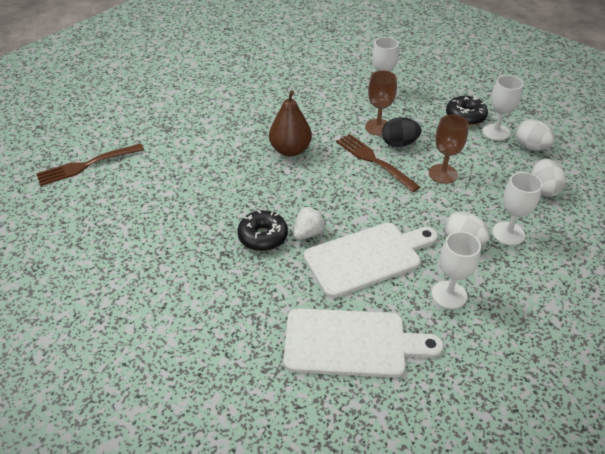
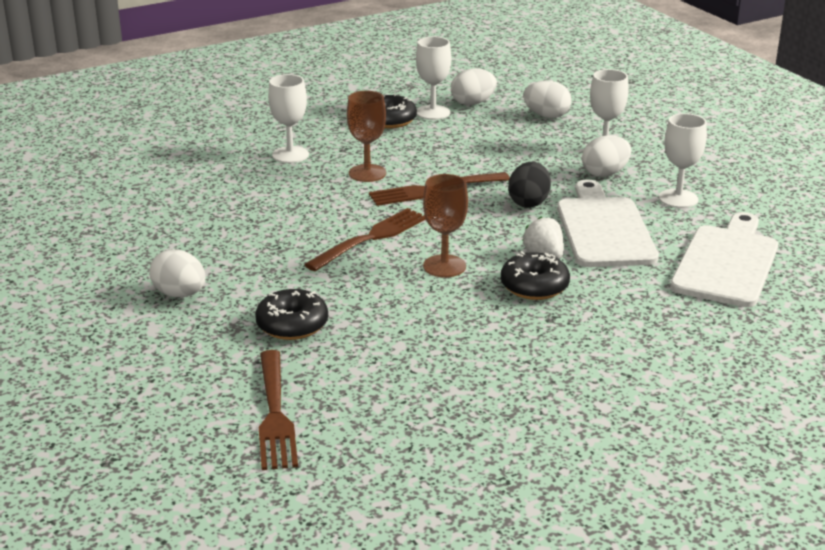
camera: 70 degrees left, 15 degrees down
(176, 147) = (292, 325): none -> black donut
(194, 101) = (180, 294): none -> white egg
(290, 150) = (370, 239): brown pear -> brown fork
(399, 144) = (412, 168): black egg -> black egg (529, 202)
(443, 174) = (487, 157): brown goblet -> brown goblet (444, 266)

